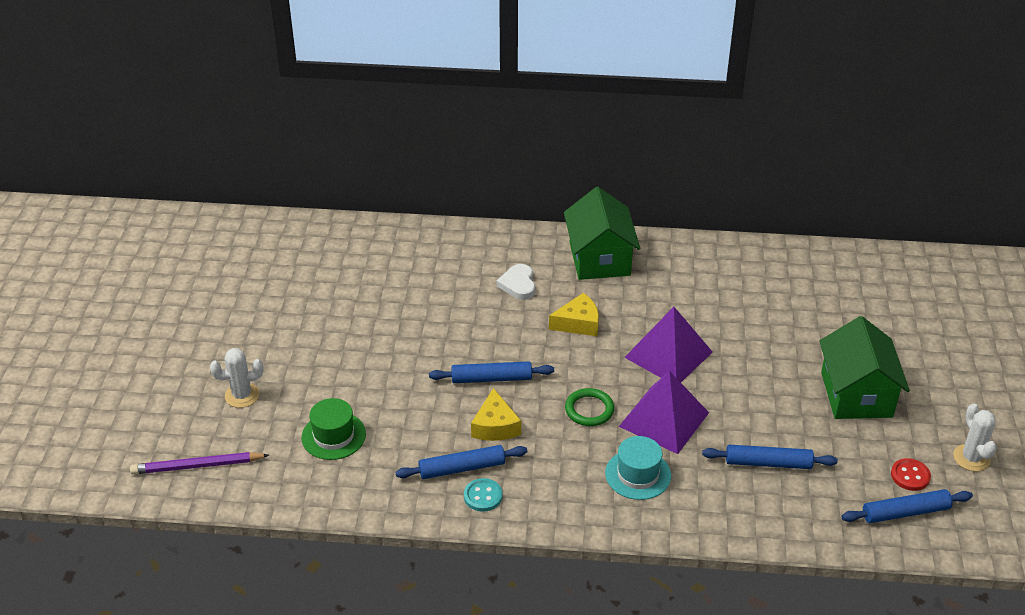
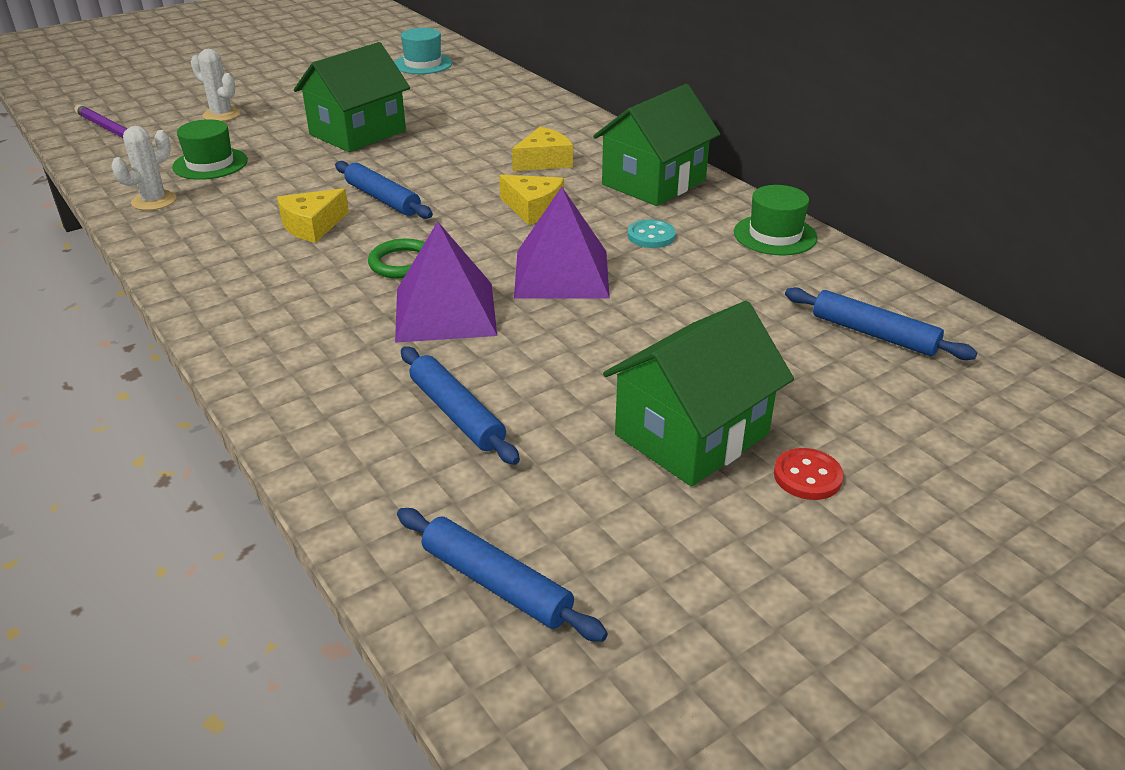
camera: 50 degrees right, 5 degrees down
(367, 342) = (357, 132): none -> green house
(462, 468) = (228, 232): blue rolling pin -> blue rolling pin (874, 334)
(483, 496) = (196, 257): turquoise button -> turquoise button (651, 236)
(518, 284) = (544, 161): white heart -> yellow cheese
(638, 474) = (328, 330): turquoise hat -> turquoise hat (423, 64)
(710, 255) = (775, 235): none -> green hat
(910, 476) = (585, 556): red button -> red button (807, 476)
(971, 458) = (711, 611): white cactus -> white cactus (154, 201)

